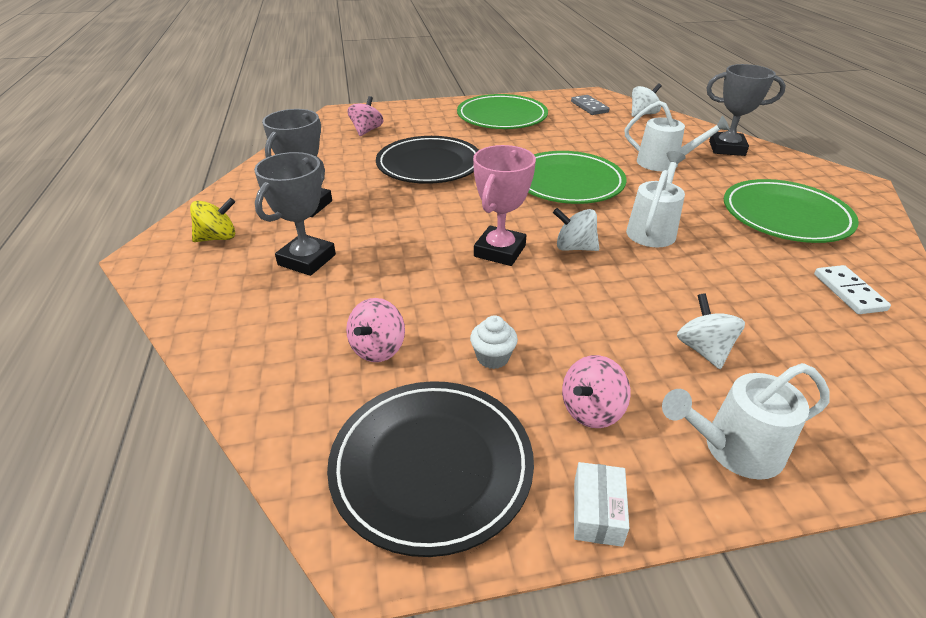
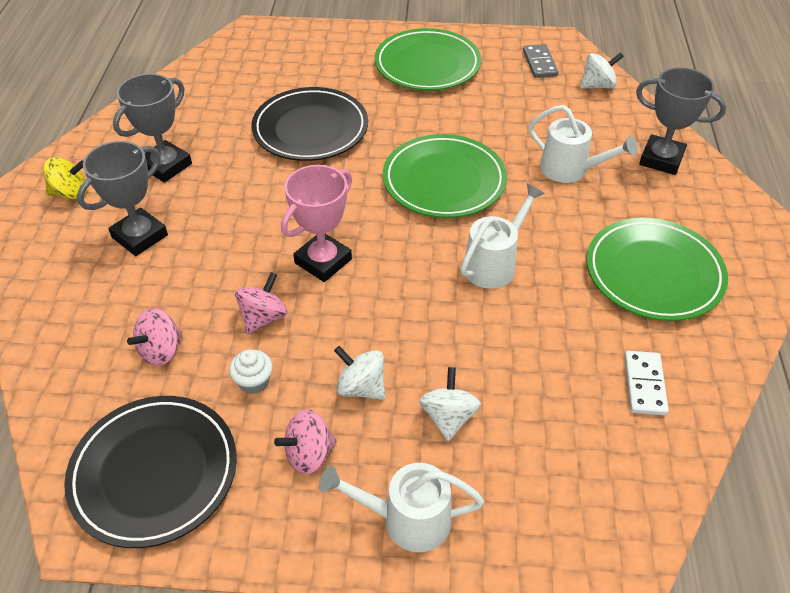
camera: 15 degrees right, 10 degrees up
(366, 131) = (268, 64): pink spinning top -> pink spinning top (263, 317)
(574, 247) = (399, 271): white spinning top -> white spinning top (361, 387)
(597, 512) = (261, 543): white box -> none

